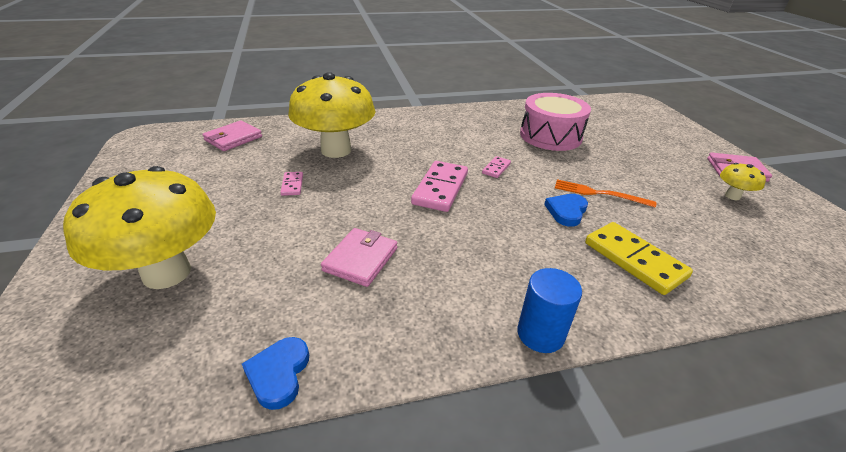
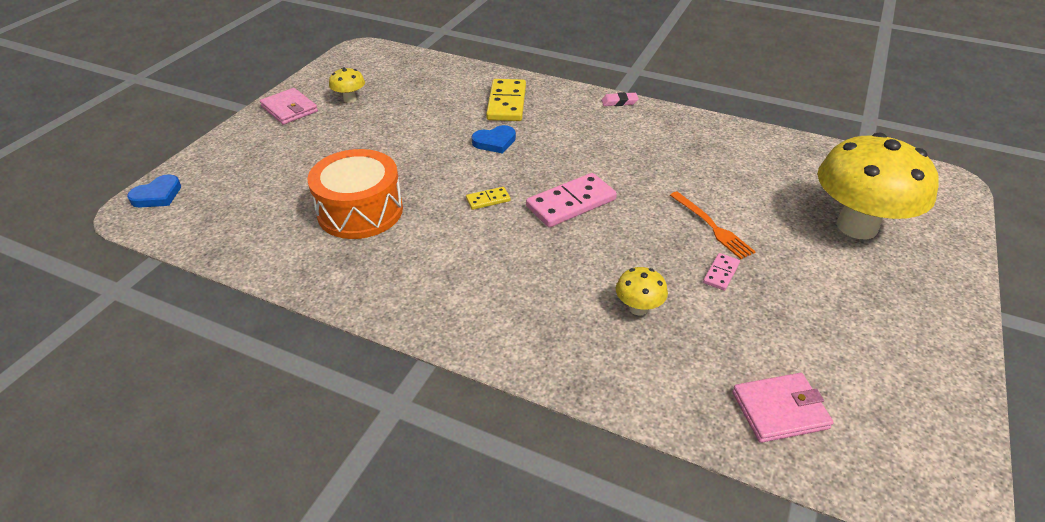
camera: 140 degrees left, 5 degrees up
(278, 374) = (779, 141): blue heart -> blue heart (157, 195)
(336, 150) = (638, 308): yellow mushroom -> yellow mushroom, size x0.42
(360, 259) = (695, 176): pink wallet -> none
(496, 168) = (488, 200): pink domino -> yellow domino
(540, 334) = (619, 102): blue cylinder -> pink eraser
(550, 136) = (360, 211): pink drum -> orange drum
(599, 193) = (442, 141): orange fork -> orange fork (712, 226)

